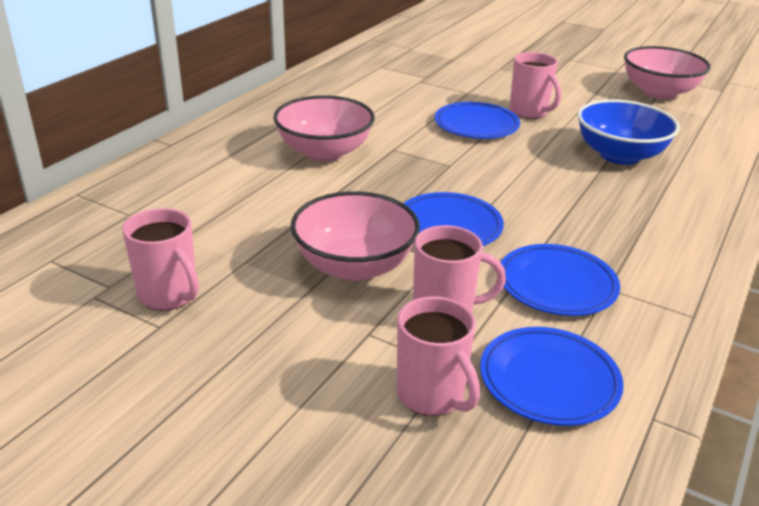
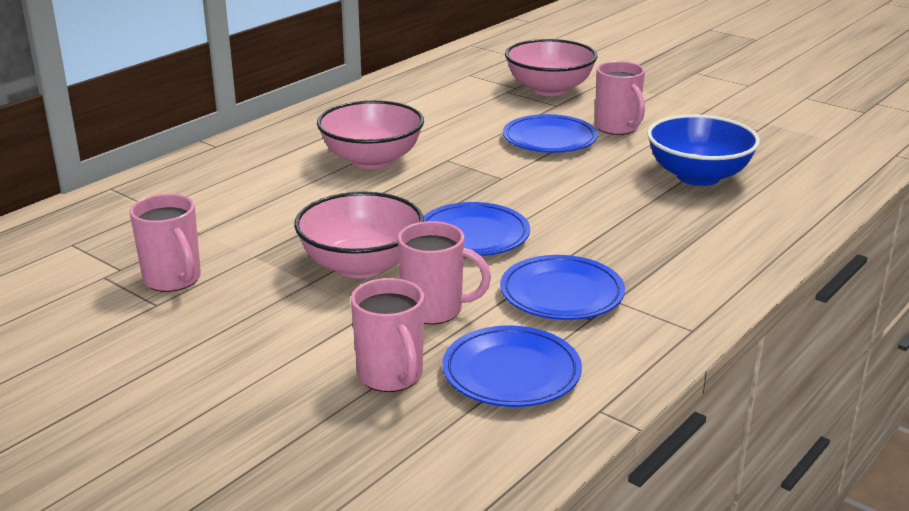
camera: 10 degrees right, 5 degrees down
(659, 92) = (783, 112): pink bowl -> pink bowl (549, 89)

